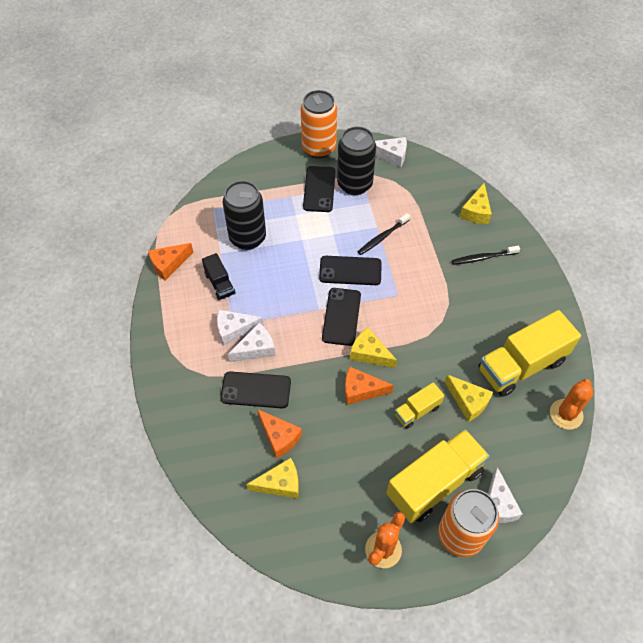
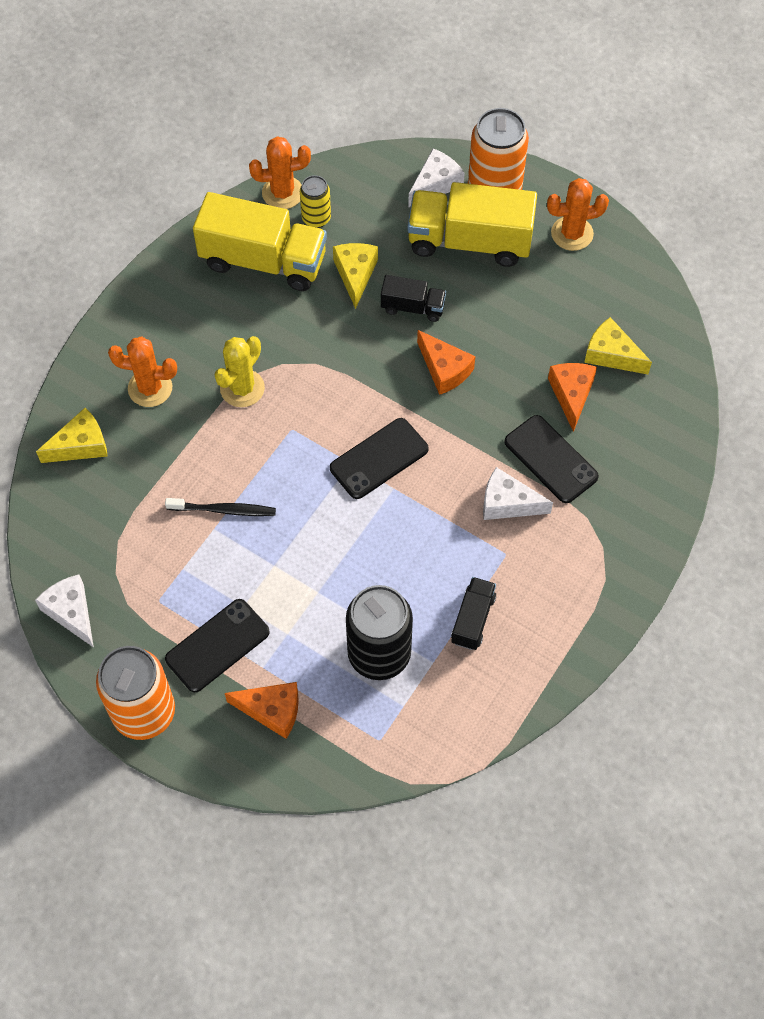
camera: 135 degrees left, 5 degrees up
(169, 264) = (510, 703): orange cheese -> orange cheese (272, 710)
(234, 330) = (510, 545): white cheese -> none
(350, 271) = (308, 502): black phone -> none
(354, 184) = (167, 611): black can -> none
(369, 353) = (395, 396): yellow cheese -> none
(417, 411) = (413, 307): yellow truck -> black truck
(444, 293) = (242, 388): none -> yellow cactus
(483, 258) = (150, 388): black toothbrush -> orange cactus
(529, 416) = (316, 218): none -> yellow can

